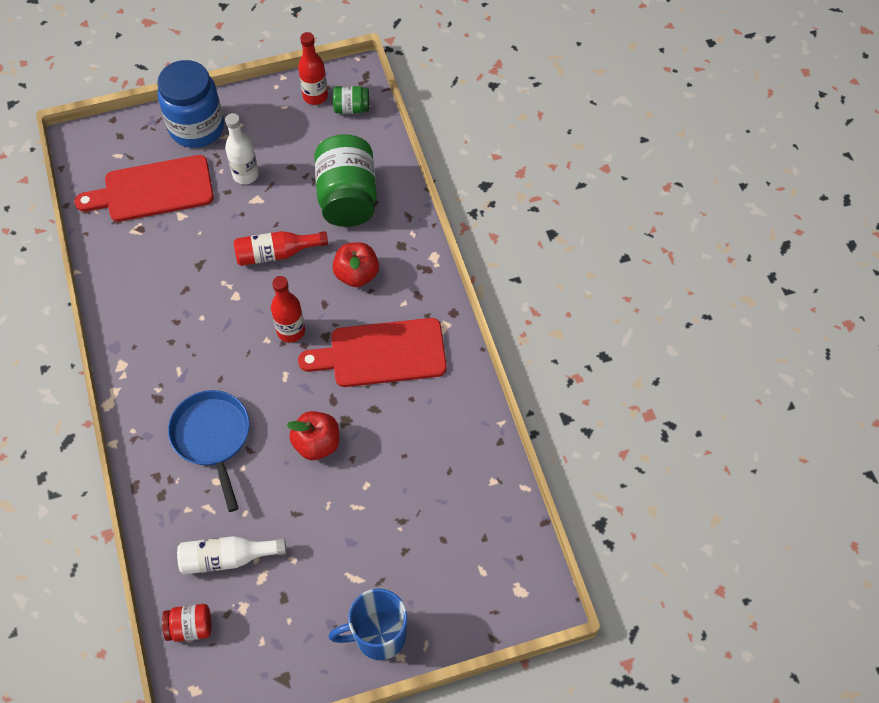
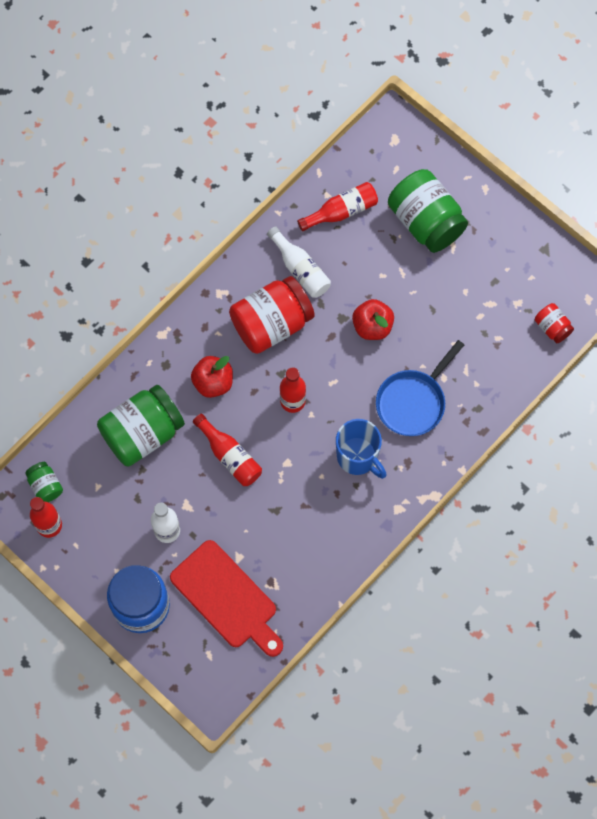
camera: 120 degrees left, 10 degrees up
(227, 558) = (492, 334): white bottle -> white bottle (300, 269)
(378, 636) = (480, 208): blue mug -> blue mug (358, 457)
(382, 353) = (271, 324): red cutting board -> red jar
(399, 565) = (425, 222): none -> green jar
(464, 485) = (341, 211): none -> red bottle

